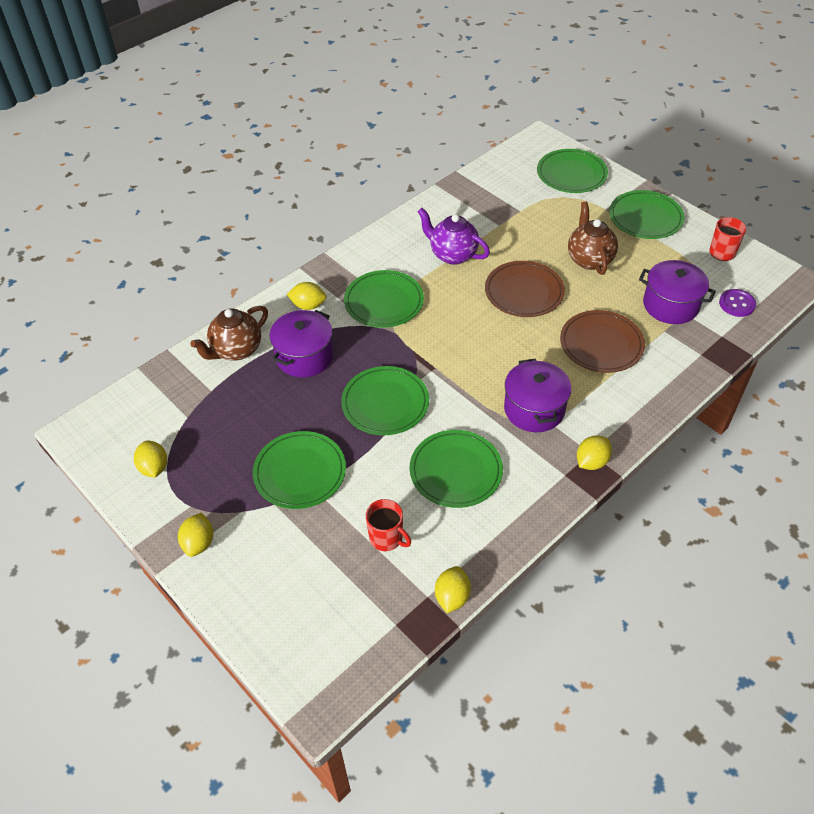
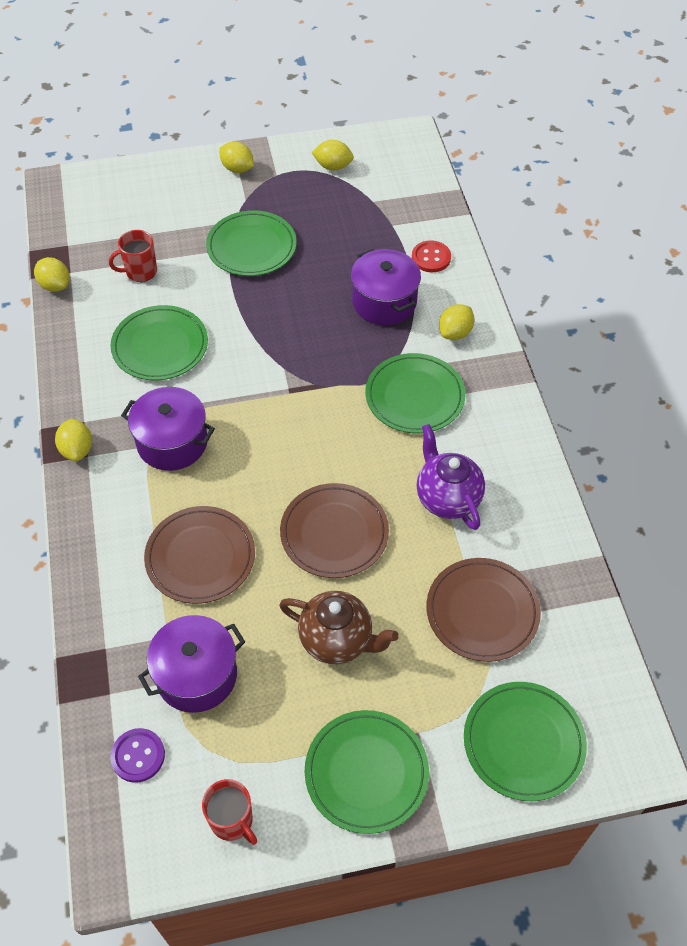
camera: 120 degrees right, 5 degrees up
(236, 350) = (431, 258): brown teapot -> red button
(385, 403) = (277, 334): green plate -> none
(452, 255) = (447, 498): purple teapot -> purple teapot turned 90 degrees counterclockwise
(514, 213) = (482, 611): none -> brown plate

